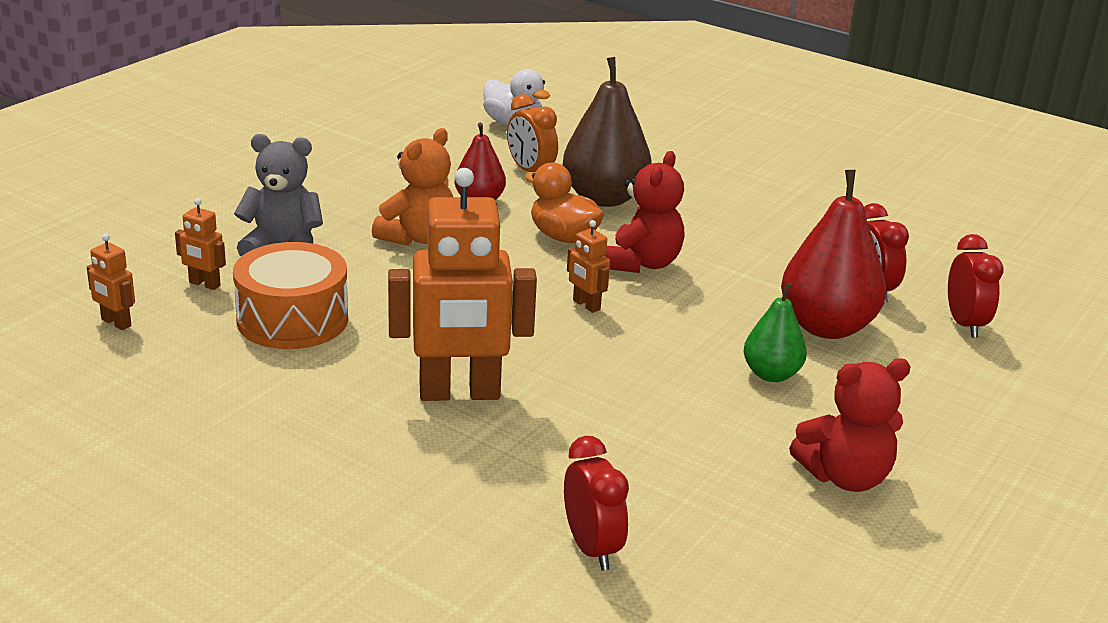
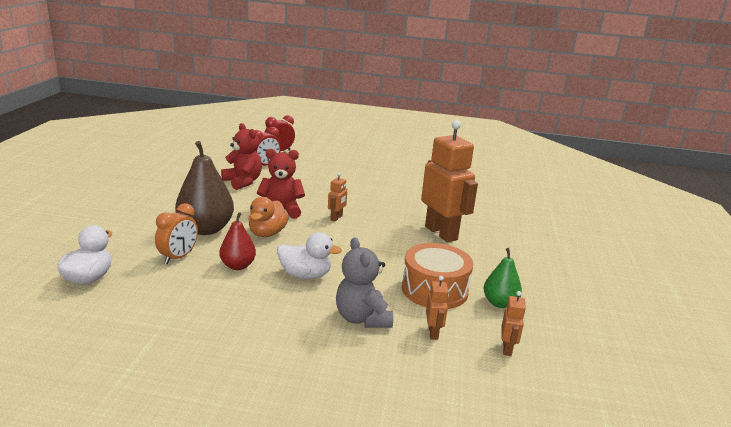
camera: 115 degrees left, 5 degrees down
(418, 237) = (305, 275): orange teddy bear -> white duck
(591, 548) = (494, 197): red clock -> none
(771, 374) = (354, 179): green pear -> green pear (499, 303)
(826, 327) = (305, 172): red pear -> none
(845, 477) = (405, 166): red teddy bear -> red teddy bear (243, 182)

